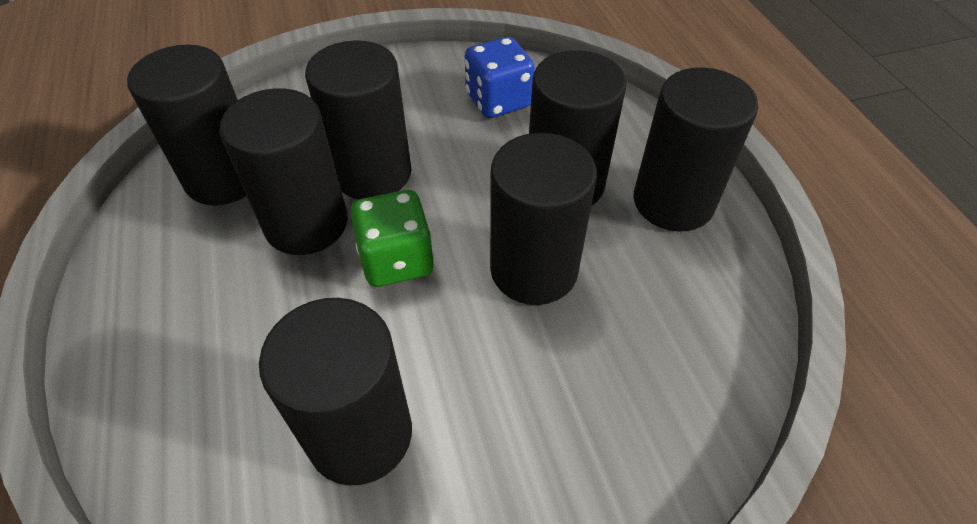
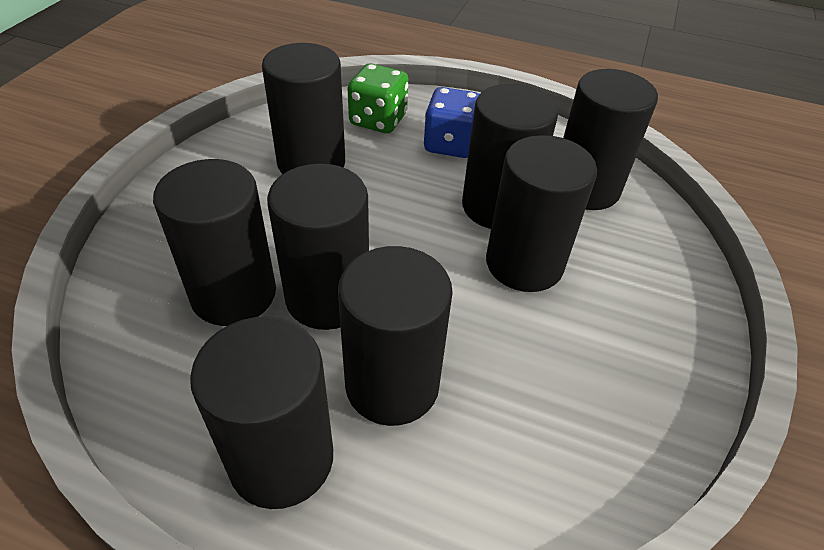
camera: 125 degrees right, 5 degrees down
(396, 260) = (416, 232): green dice -> green dice (378, 120)
(498, 101) = (564, 417): blue dice -> blue dice (450, 144)
(600, 338) = (233, 294): none -> black cylinder

